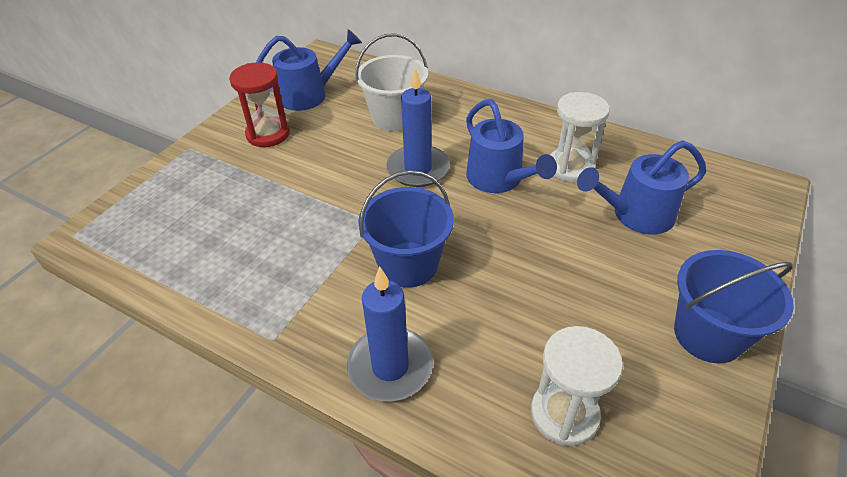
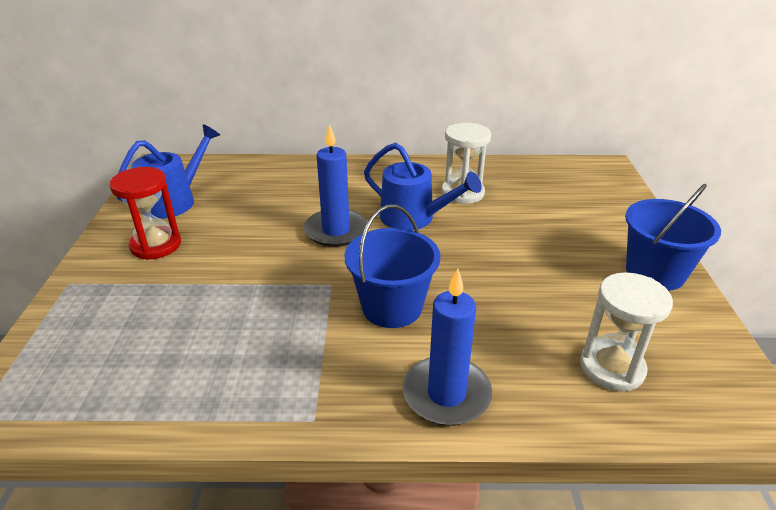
camera: 30 degrees left, 10 degrees down
(394, 117) = (279, 197): white bucket -> none
(635, 215) = (538, 211): blue watering can -> none

